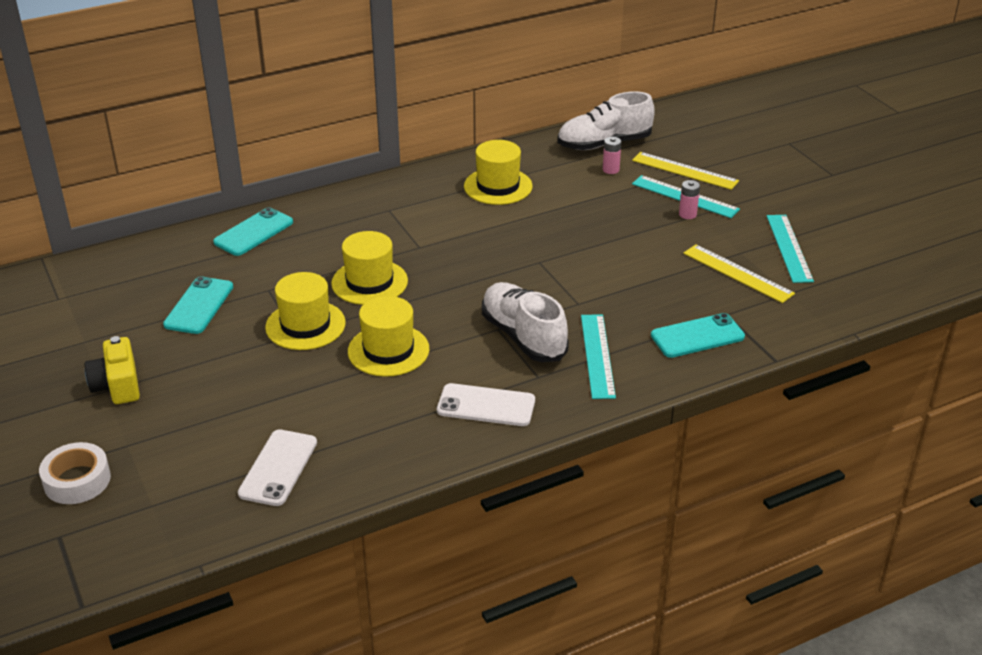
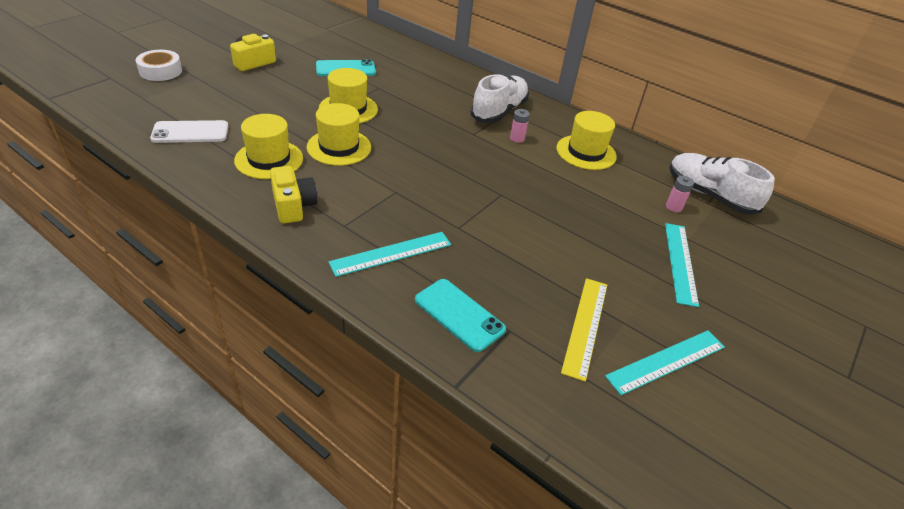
camera: 60 degrees right, 5 degrees up
(253, 232) = (437, 69): turquoise phone -> none
(369, 282) = (414, 122): yellow hat -> yellow hat (269, 159)
(486, 406) = (293, 206): white phone -> yellow camera
(523, 337) = (393, 206): white shoe -> white shoe (499, 111)
(685, 170) = (724, 254): yellow ruler -> none
(687, 214) = (652, 270): pink battery -> pink battery (517, 138)

